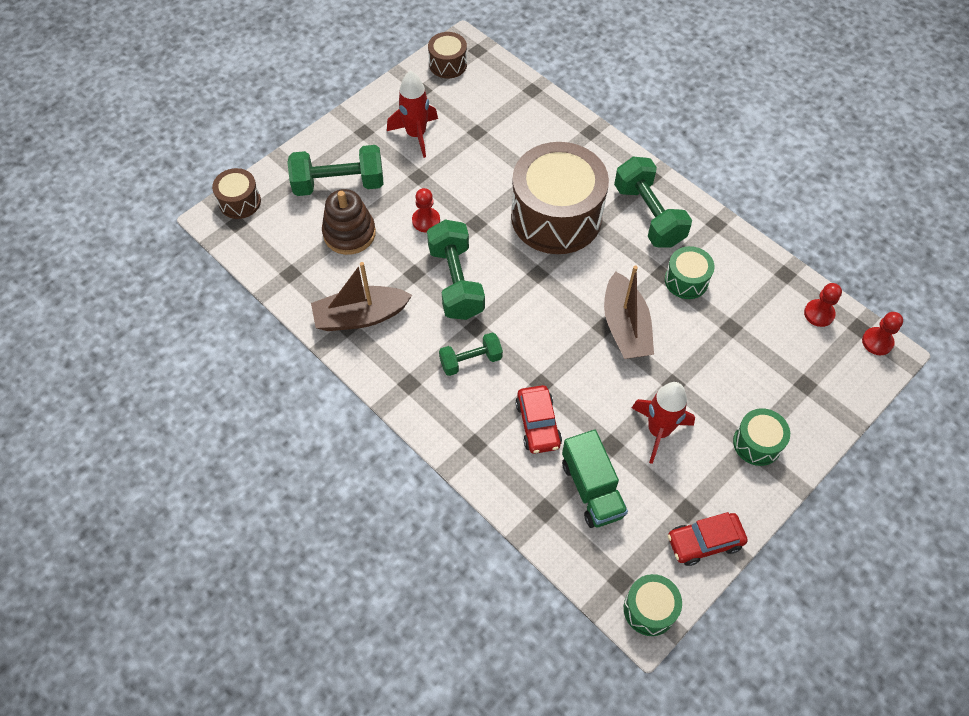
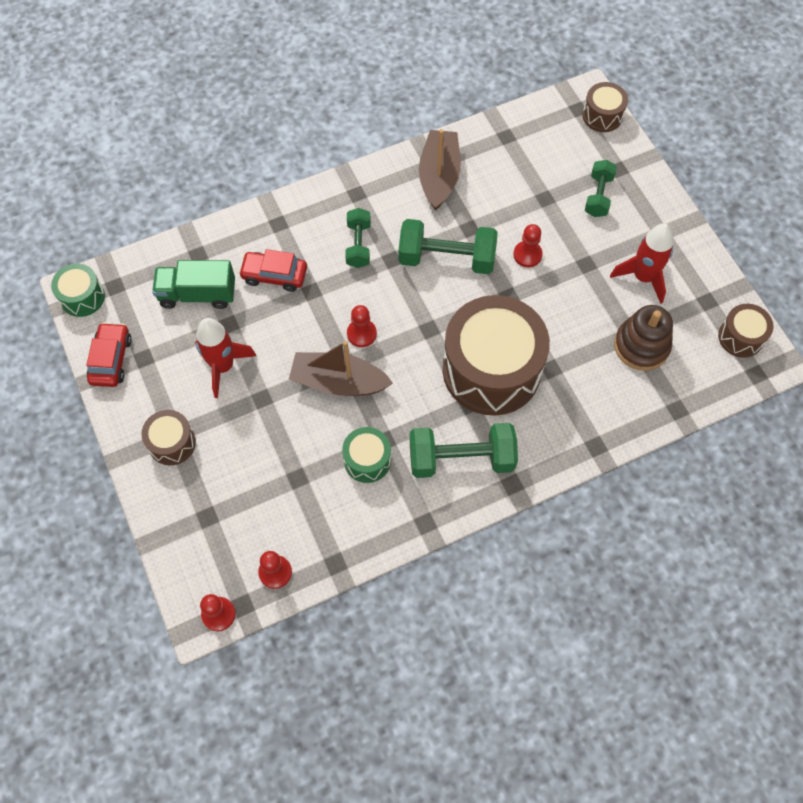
camera: 110 degrees right, 5 degrees up
(339, 184) = (598, 196): green dumbbell -> green dumbbell, size x0.60
(349, 233) = (534, 190): brown stacking toy -> brown stacking toy (641, 346)
(567, 325) = (361, 334): none -> red pawn
(757, 443) = (172, 443): green drum -> brown drum

